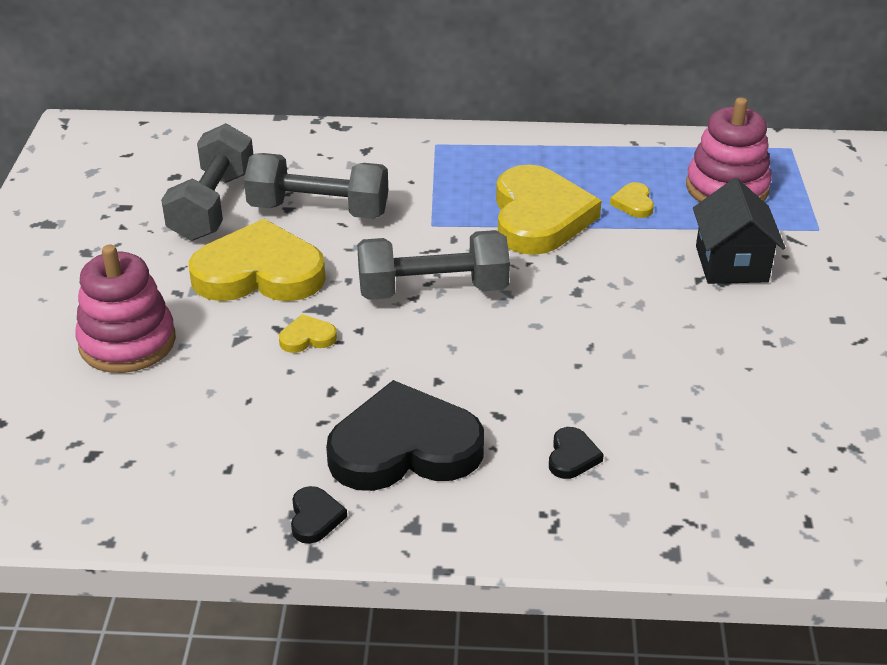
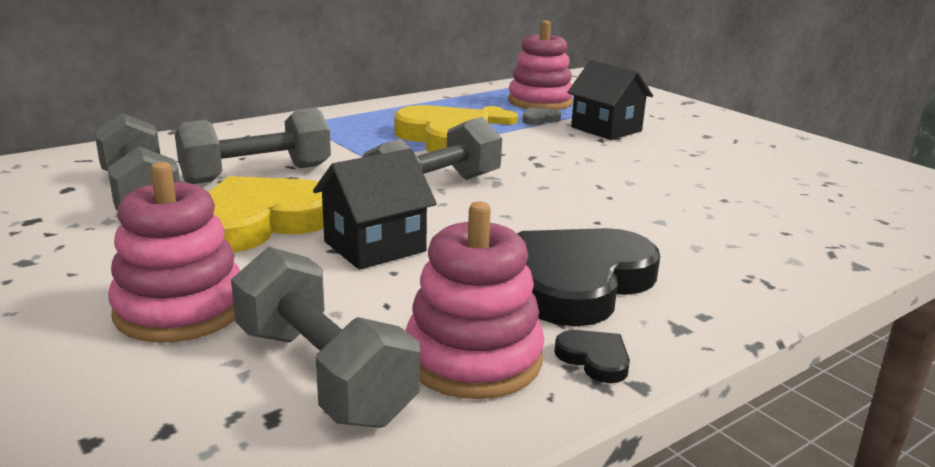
camera: 40 degrees left, 15 degrees down
(147, 438) = (322, 374): none -> grey dumbbell
(242, 475) = (473, 359): none -> pink stacking toy
(307, 337) = (374, 246): yellow heart -> black house
(572, 456) = (701, 242): black heart -> none
(679, 220) = (539, 119): none -> grey heart

